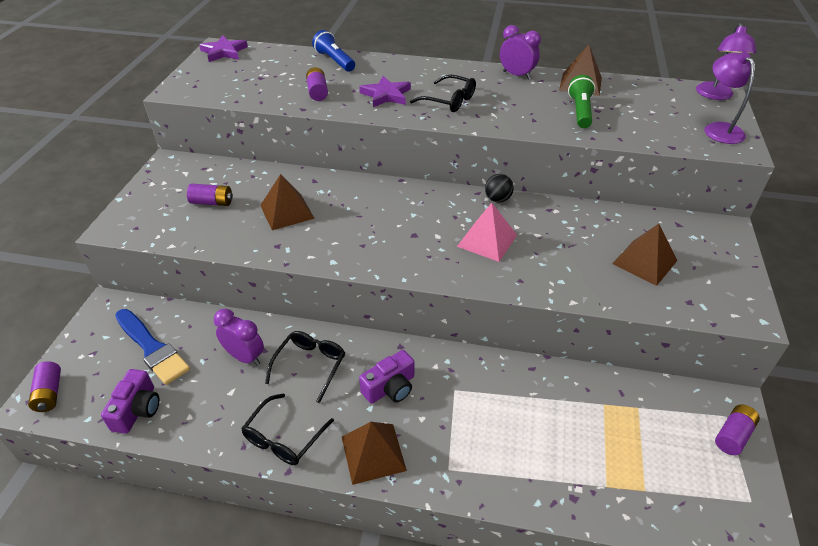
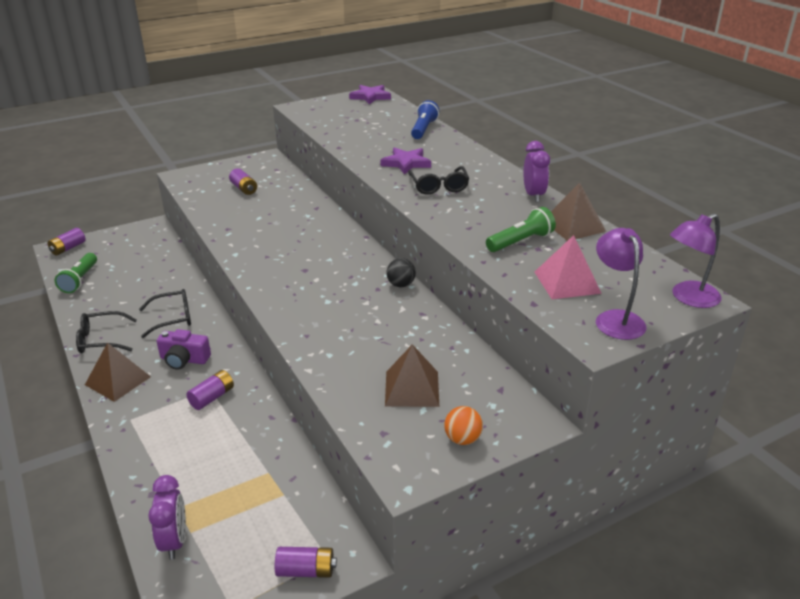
camera: 50 degrees right, 10 degrees down
(137, 409) = (80, 280): purple camera -> green flashlight
(152, 348) = (132, 258): blue brush -> none
(245, 357) = (156, 291): purple clock -> purple clock (174, 541)
(287, 211) = (268, 215): brown pyramid -> none
(317, 92) = (369, 142): purple battery -> purple battery (212, 397)
(487, 240) = (338, 301): pink pyramid -> pink pyramid (567, 282)
(718, 129) = (615, 319): purple lamp -> purple lamp turned 45 degrees counterclockwise
(723, 269) = (462, 439): none -> orange ball

